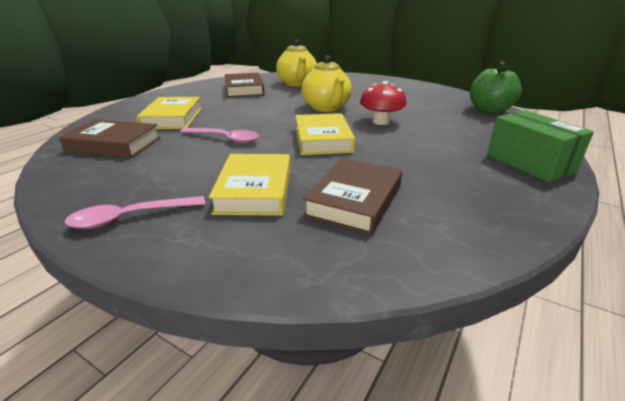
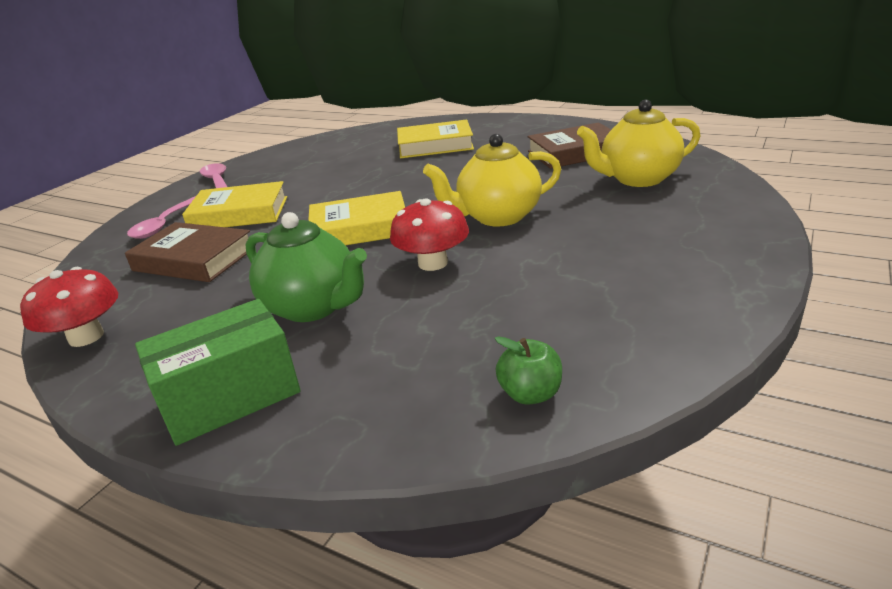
camera: 90 degrees right, 0 degrees up
(114, 144) = (358, 144): brown book -> none
(225, 139) = (368, 180): pink spoon -> pink spoon (166, 223)
(432, 148) = (313, 307): none -> green teapot
(489, 110) = (530, 394): green apple -> green apple, size x0.55
(496, 232) = (86, 337): none -> red mushroom

